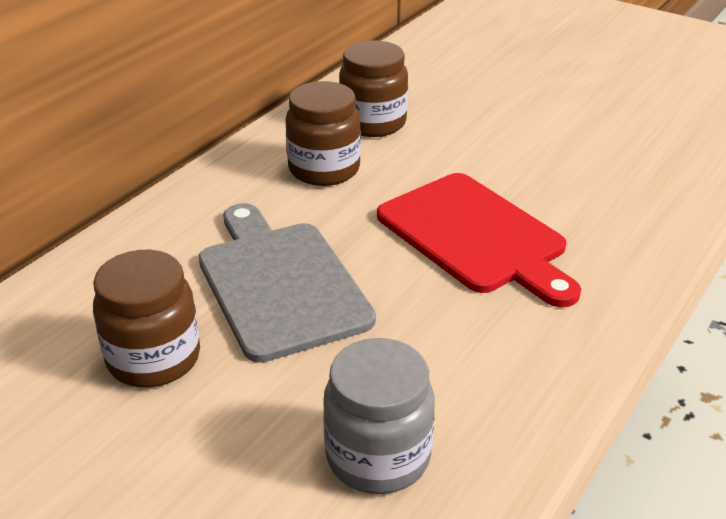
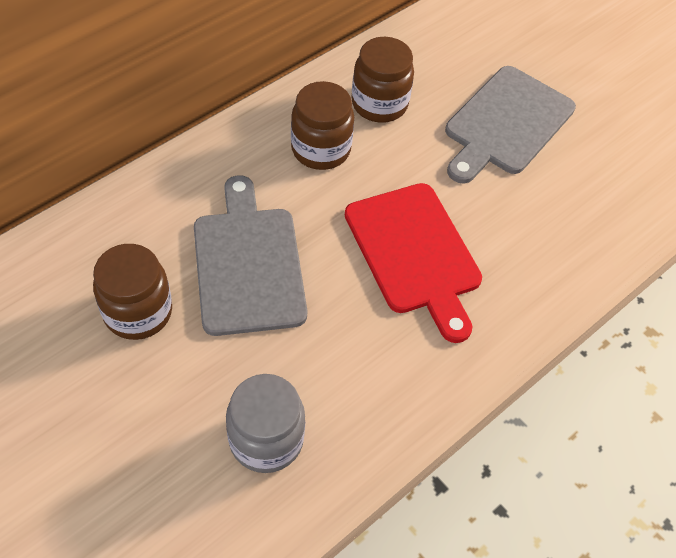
camera: 10 degrees right, 20 degrees up
(518, 115) = (506, 124): none -> grey cutting board

